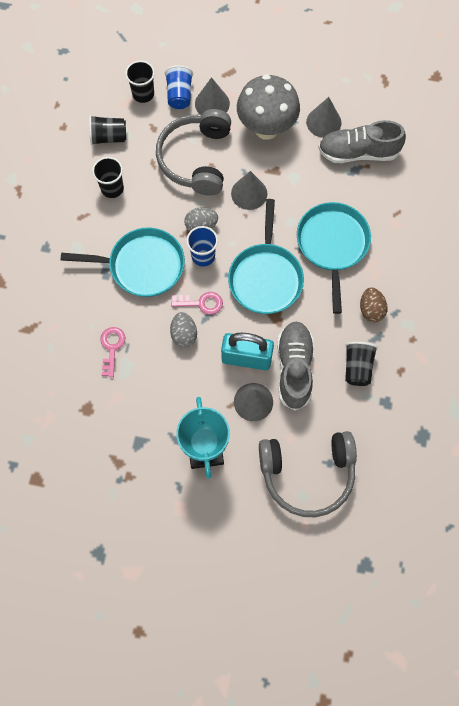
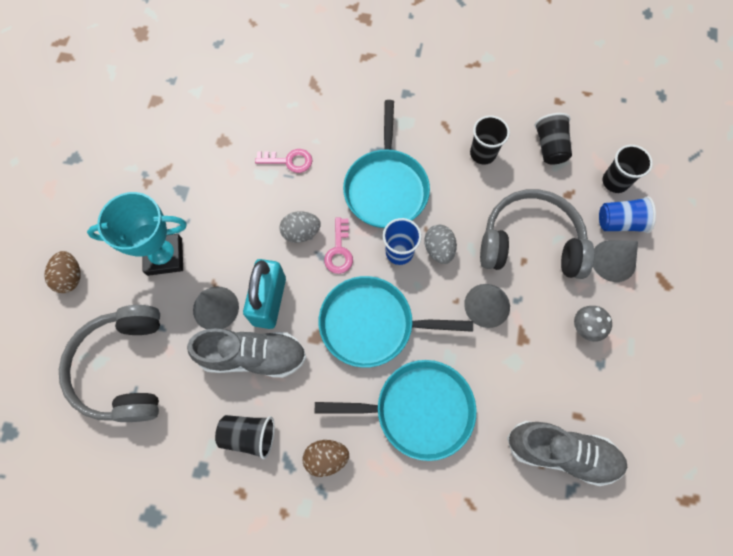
camera: 90 degrees right, 0 degrees up
(225, 534) = (70, 277): none -> brown egg
(266, 128) = (584, 328): grey mushroom -> grey mushroom, size x0.44
(323, 122) = (604, 405): grey cone -> none
(358, 152) = (561, 452): grey shoe -> grey shoe turned 105 degrees clockwise

